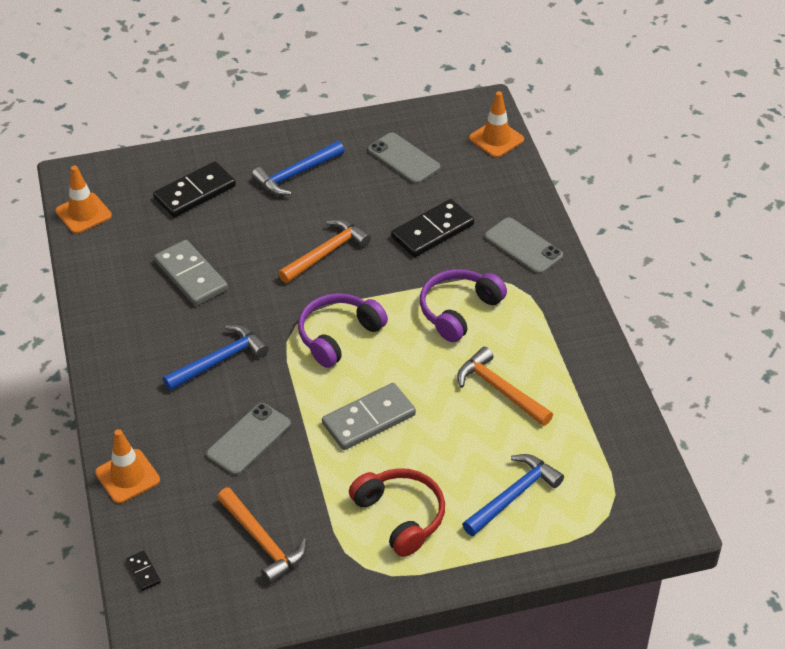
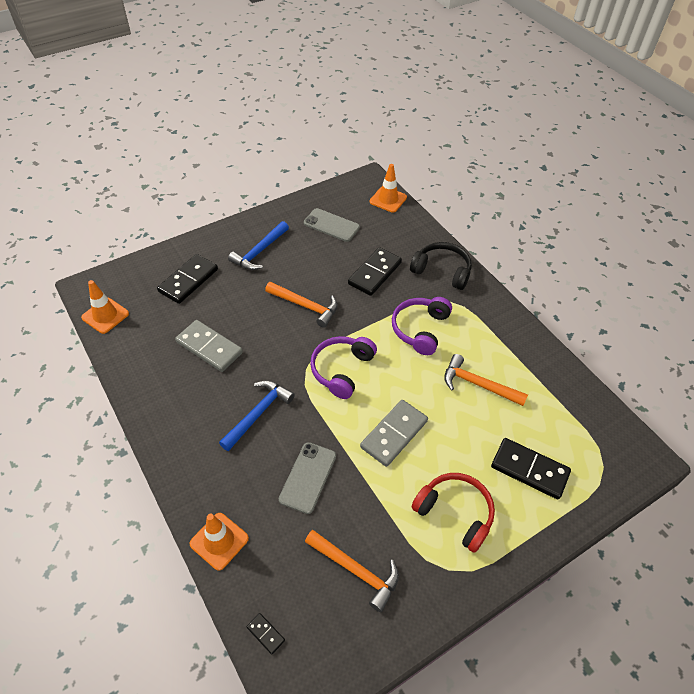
camera: 20 degrees left, 5 degrees up
(326, 253) = (306, 306): orange hammer -> orange hammer turned 90 degrees clockwise
(513, 495) = (529, 470): blue hammer -> black domino
(523, 246) = (442, 271): grey phone -> black headphones

